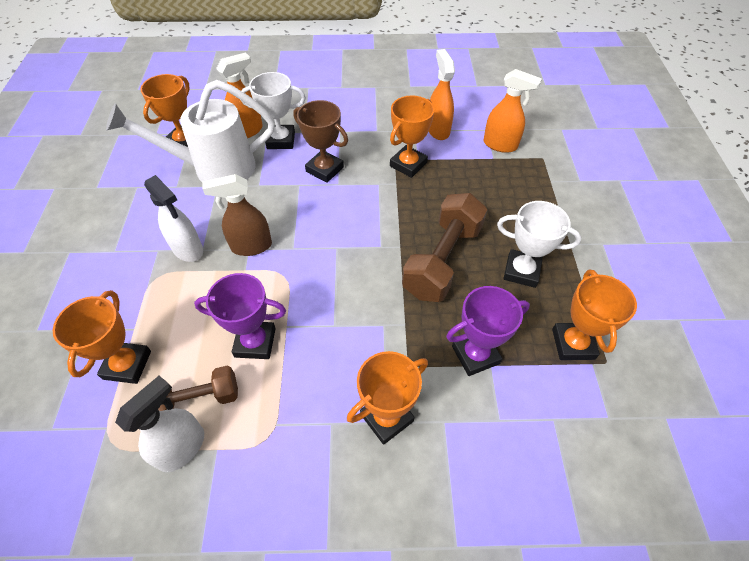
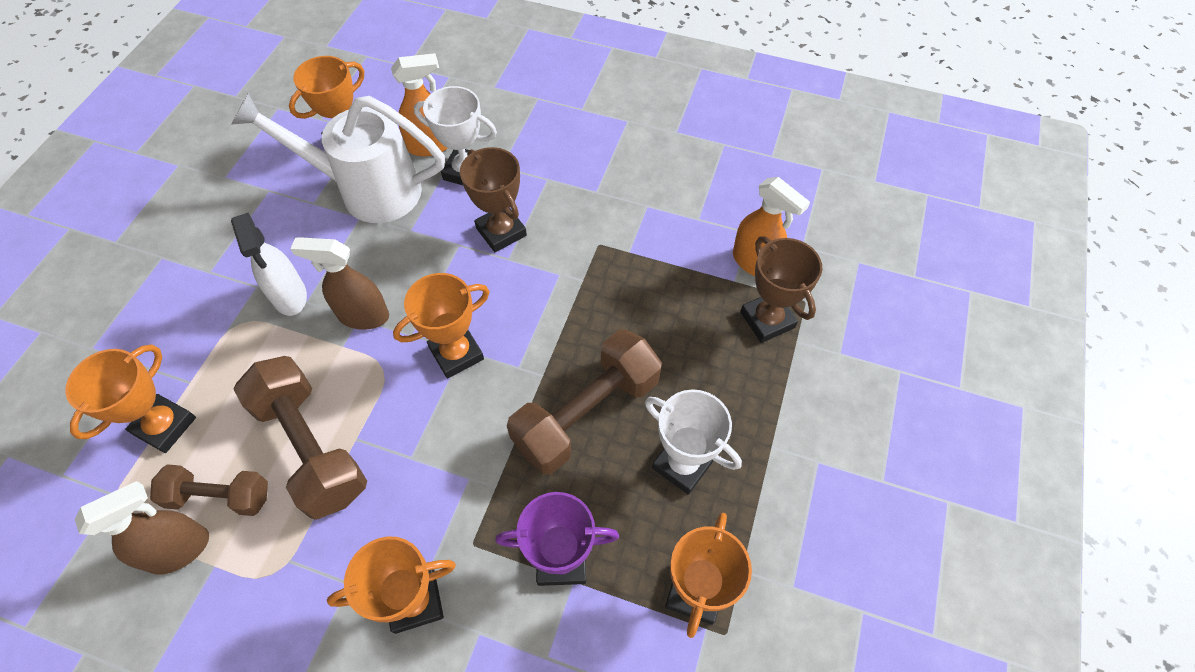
camera: 20 degrees right, 5 degrees up
(182, 447) = (180, 549): white spray bottle -> brown spray bottle
(255, 342) = (311, 447): purple trophy -> brown dumbbell
(408, 164) = (612, 256): orange trophy -> orange trophy (456, 353)
(438, 130) = (679, 214): orange spray bottle -> none
(526, 174) = (767, 320): none -> brown trophy

